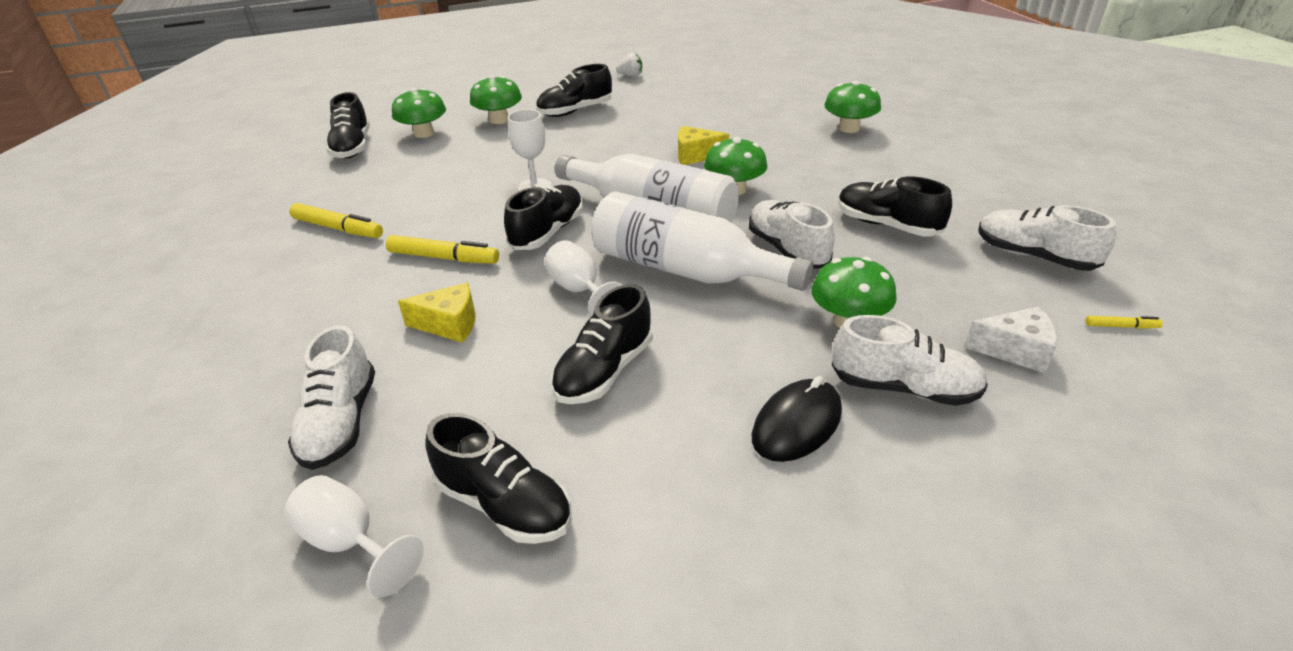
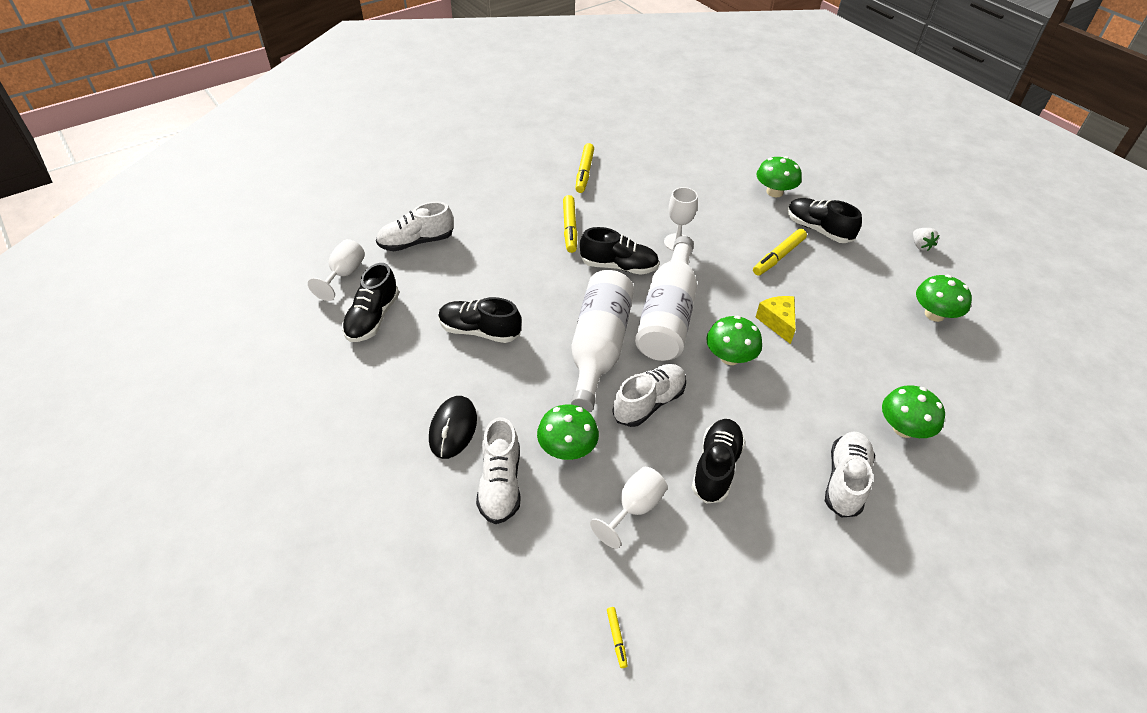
camera: 70 degrees right, 10 degrees up
(352, 147) = (689, 137): black shoe -> none
(424, 133) = (728, 162): green mushroom -> green mushroom (934, 314)
(449, 324) = (504, 253): yellow cheese -> none
(580, 291) = (556, 300): white goblet -> white goblet (634, 508)
(600, 137) = (778, 257): none -> yellow marker
(796, 424) = (453, 429): black mouse -> black mouse turned 75 degrees clockwise
(1014, 350) = (560, 555): white cheese -> none
(1034, 256) = (707, 581): white shoe -> white shoe (845, 481)

